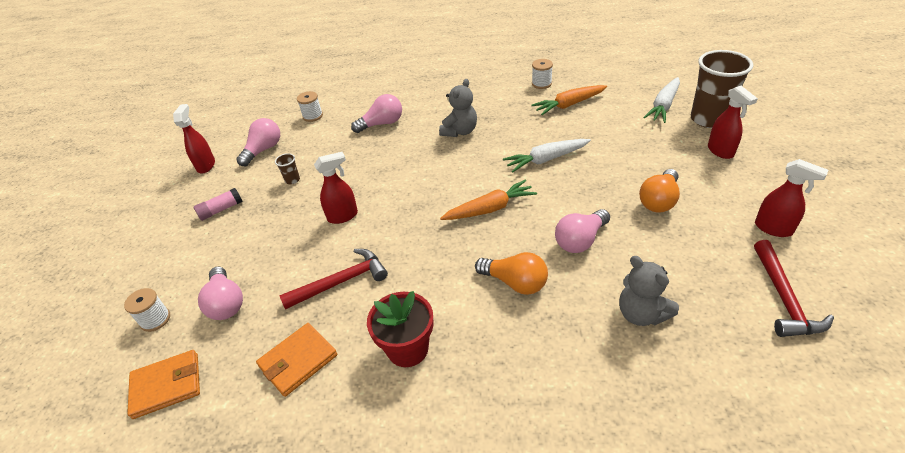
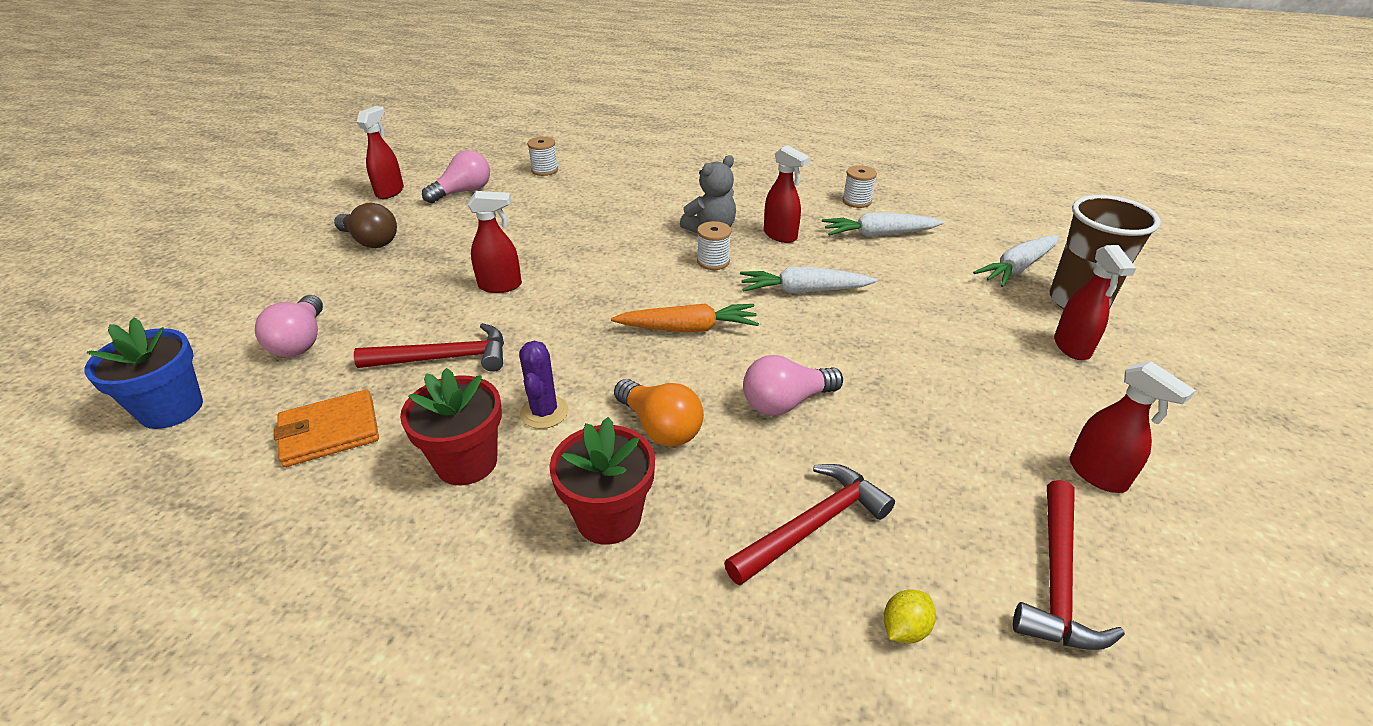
camera: 15 degrees right, 5 degrees down
(155, 319) = (215, 335): white spool -> white spool (713, 261)
(167, 385) = (171, 409): orange wallet -> blue flower pot
(221, 210) = (371, 241): pink glue stick -> brown light bulb
(292, 180) = (472, 231): brown cup -> none
(382, 124) = (619, 198): pink light bulb -> none
(435, 297) = (544, 412): none -> purple cactus
(508, 123) = (780, 235): none -> red spray bottle
(521, 352) = (608, 517): none -> red flower pot
(569, 105) = (878, 234): orange carrot -> white carrot
(641, 314) = (813, 525): grey teddy bear -> red hammer
(659, 201) = (934, 385): orange light bulb -> none
(723, 356) = (904, 629): none -> yellow lemon

